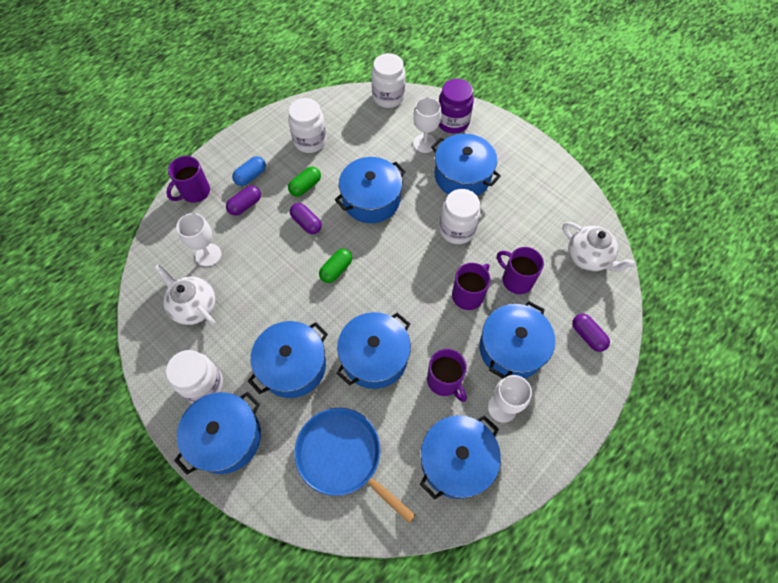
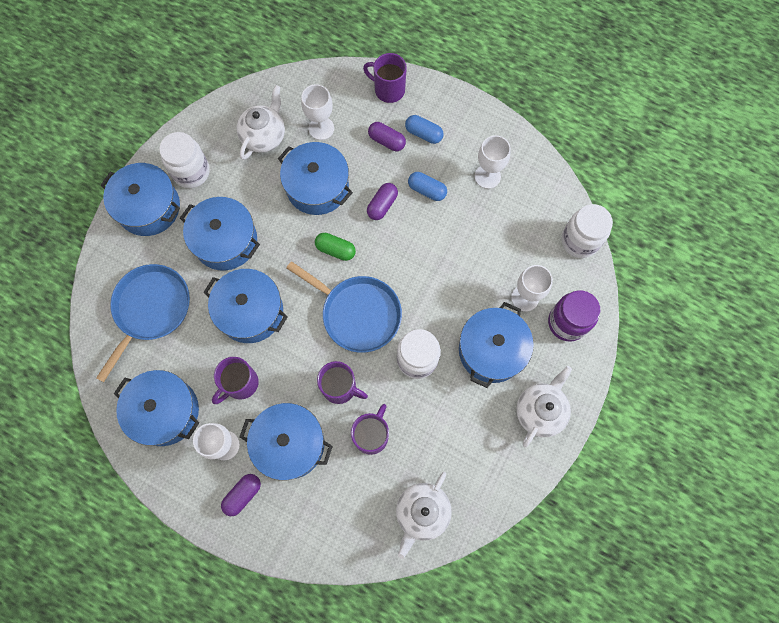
camera: 75 degrees right, 10 degrees up
(305, 186) = (427, 190): green capsule -> blue capsule
(310, 141) = (487, 176): white jar -> white goblet
(371, 199) = (430, 260): blue pot -> blue pot (317, 187)
(403, 265) = (358, 313): none -> blue pan
(519, 157) = (540, 411): none -> white teapot
(587, 336) = (323, 523): purple capsule -> purple capsule (243, 495)

